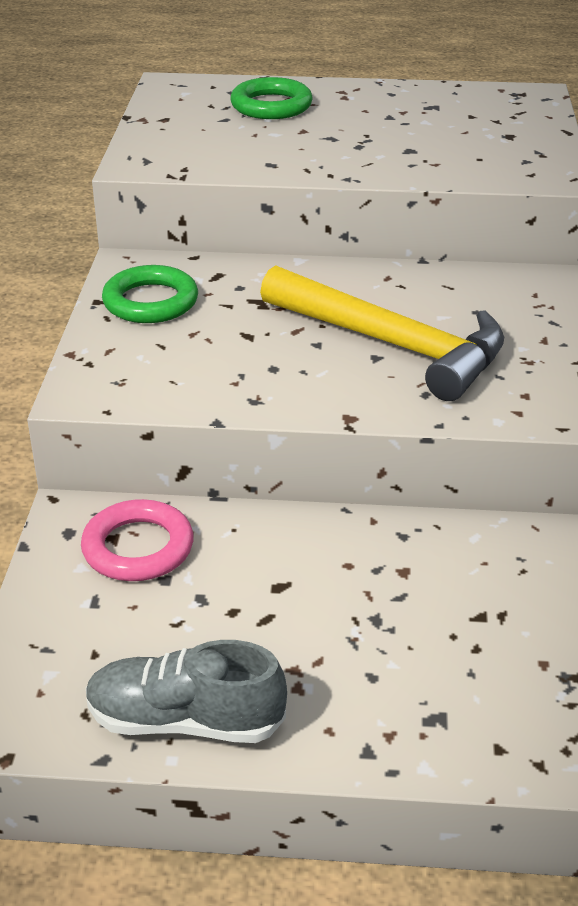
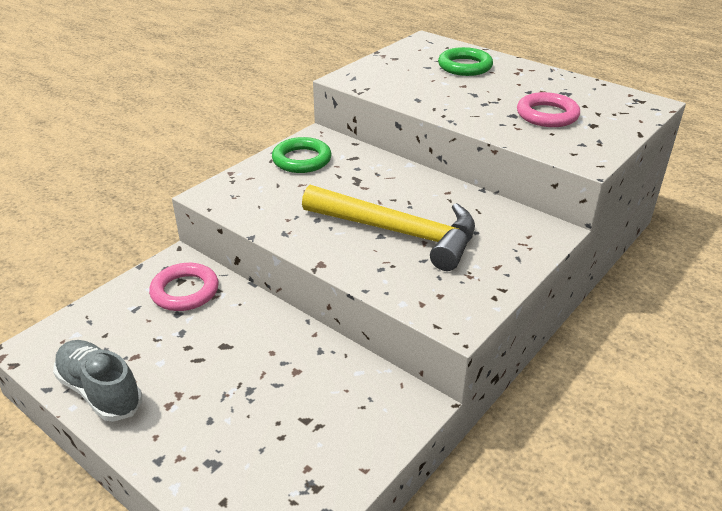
camera: 35 degrees right, 0 degrees up
(393, 345) = (399, 233): yellow hammer -> yellow hammer turned 45 degrees counterclockwise
(447, 139) = (547, 115): none -> pink ring

